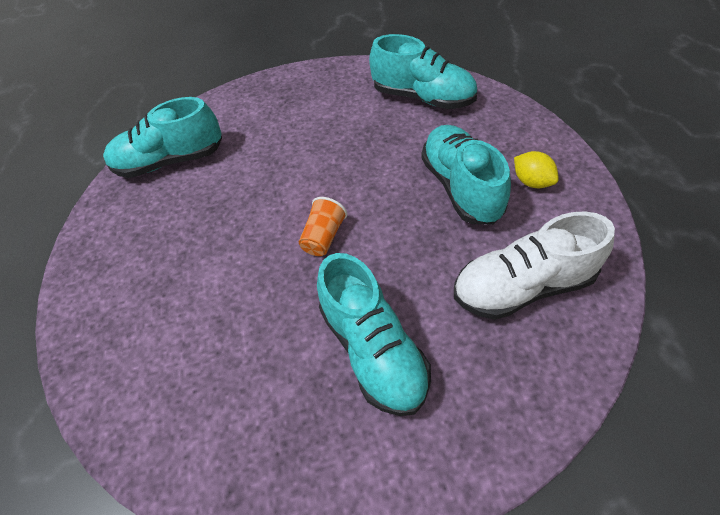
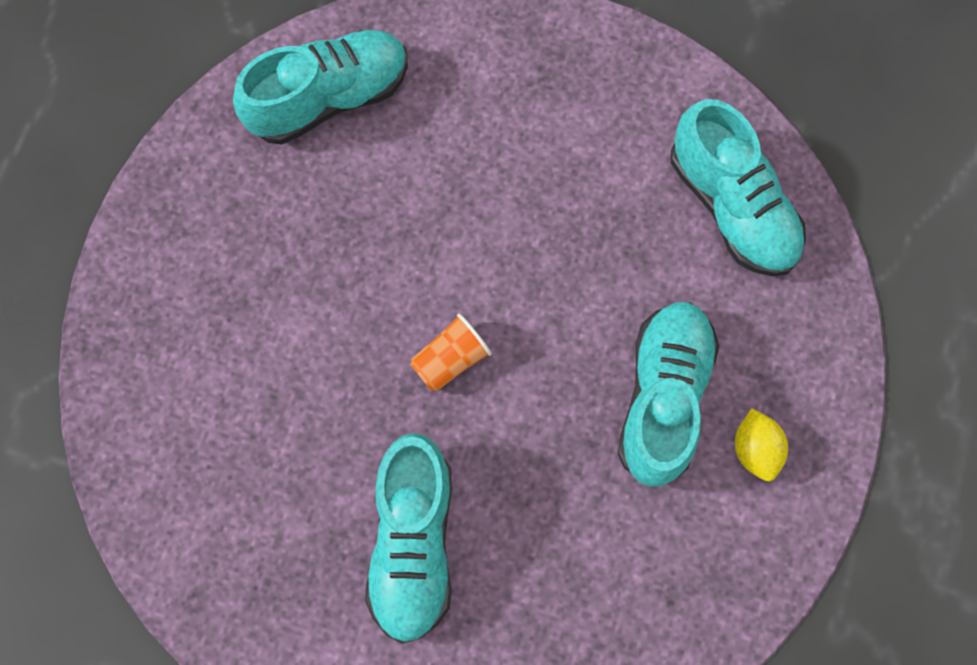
camera: 25 degrees right, 20 degrees up
(170, 161) = (329, 98): turquoise shoe -> turquoise shoe turned 135 degrees clockwise
(522, 286) = (623, 578): white shoe -> none

